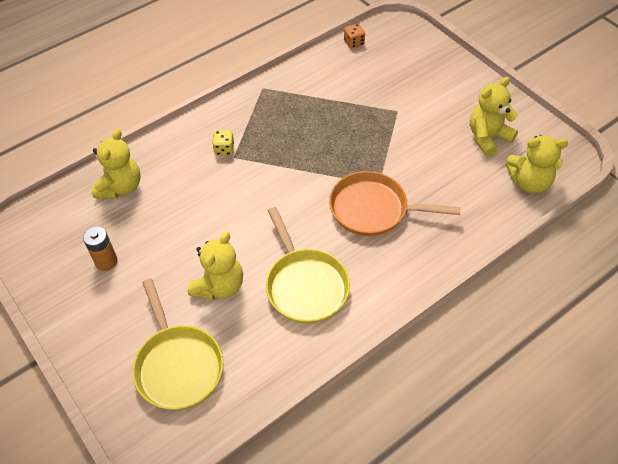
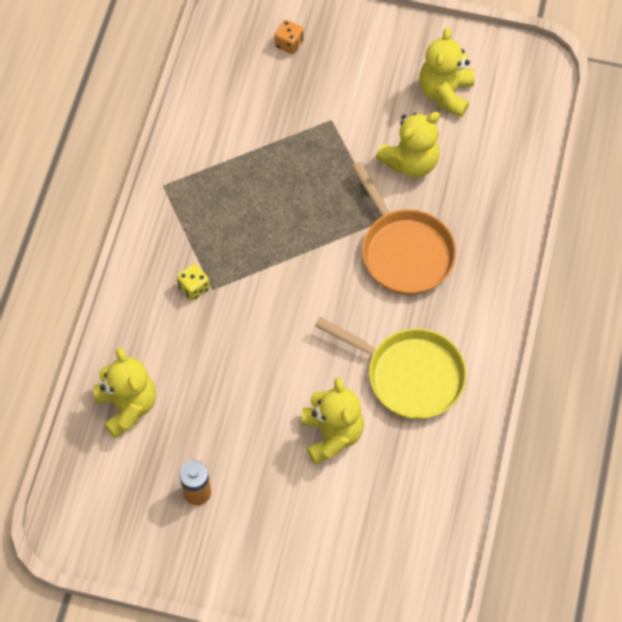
camera: 40 degrees left, 10 degrees up
(178, 365) = (366, 534): yellow pan -> none
(354, 43) = (210, 60): orange dice -> orange dice (289, 44)
(374, 209) = (404, 251): orange pan -> orange pan turned 90 degrees counterclockwise
(529, 182) = (522, 120): yellow teddy bear -> yellow teddy bear (410, 162)

